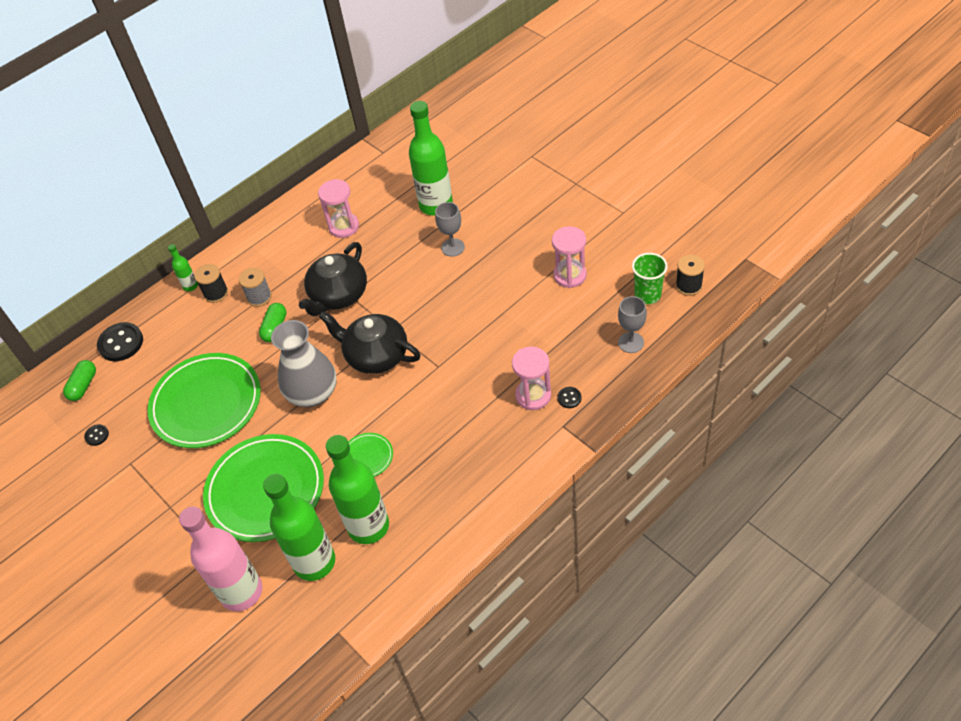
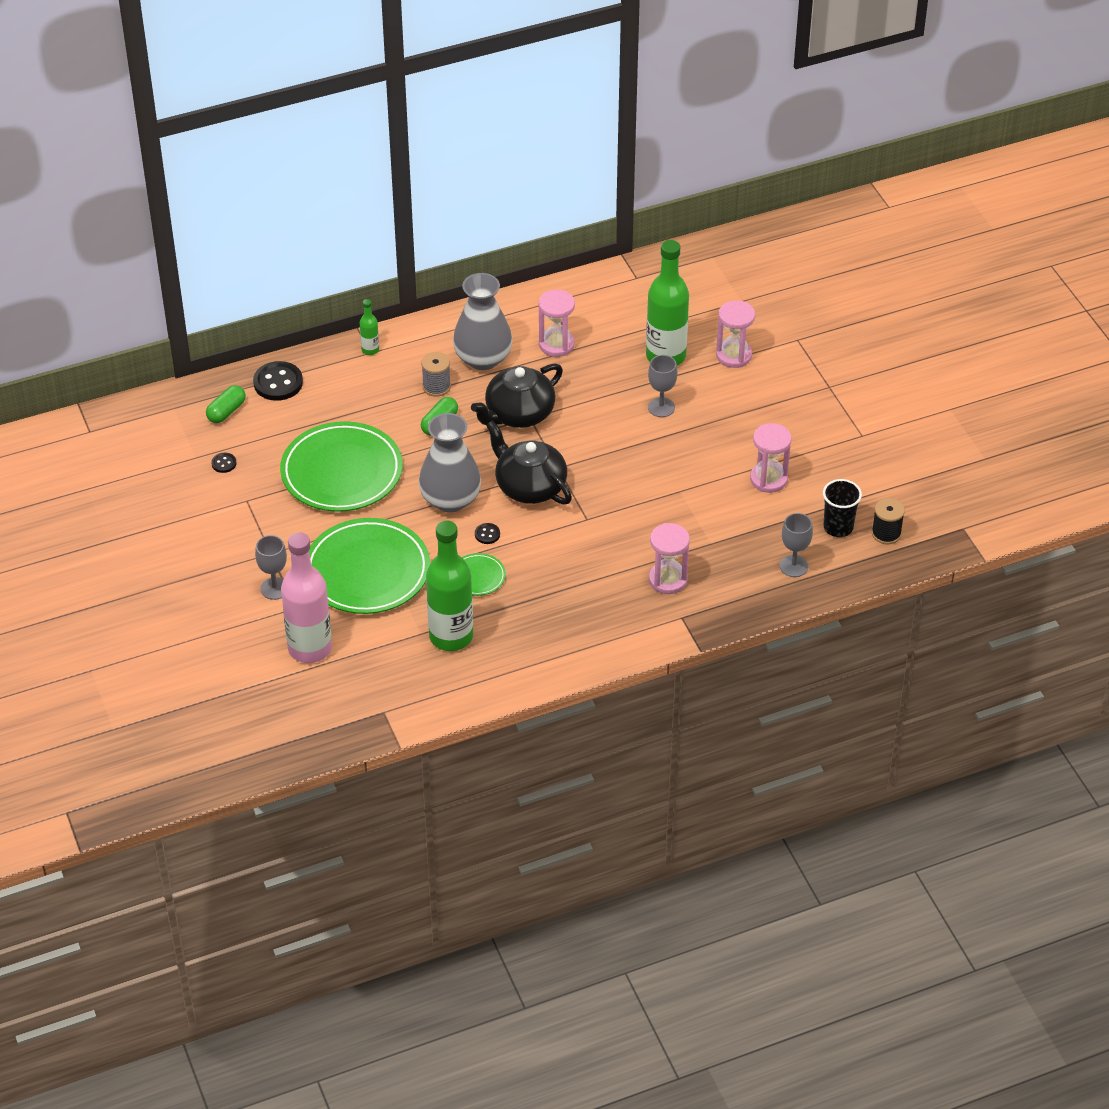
camera: 15 degrees right, 5 degrees down
(186, 542) = (274, 588): none -> grey goblet
(216, 293) = (393, 367): black spool -> none
(288, 259) = (483, 358): none -> grey vase
(314, 562) = (387, 648): green bottle -> none
(489, 185) = (734, 355): none -> pink hourglass
(569, 398) = (702, 595): black button -> black button (487, 534)
(647, 295) = (838, 527): green cup -> black cup

